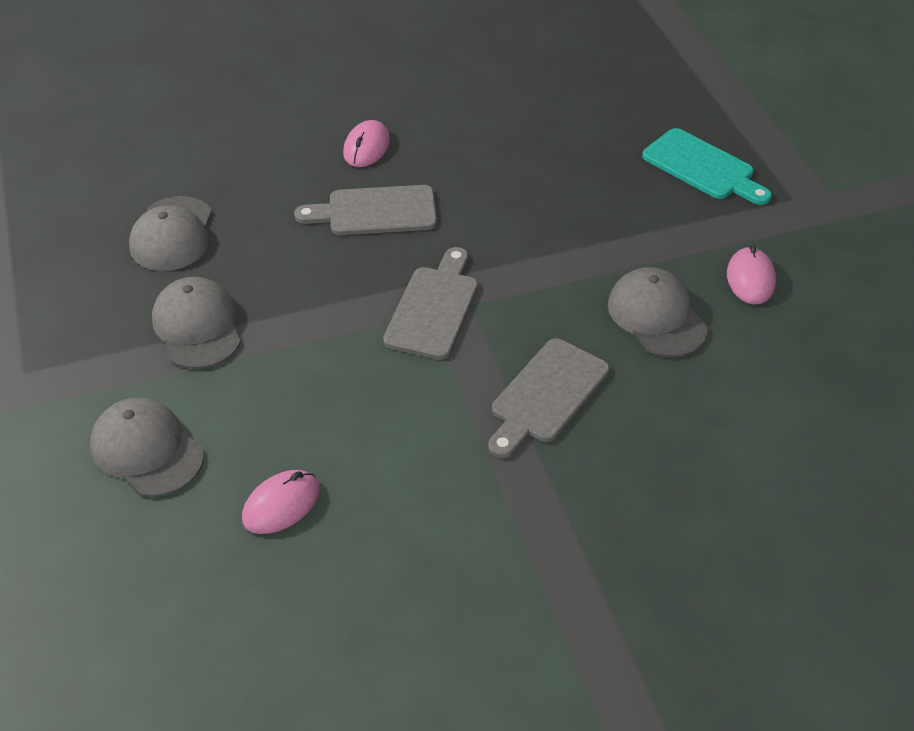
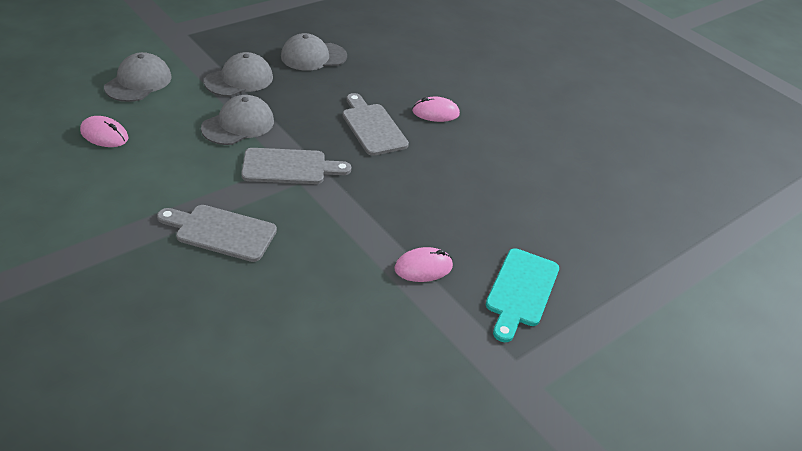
camera: 65 degrees right, 5 degrees down
(656, 316) = (323, 281): grey cap -> grey cap (238, 124)
(750, 279) = (392, 337): pink mouse -> pink mouse (423, 267)

